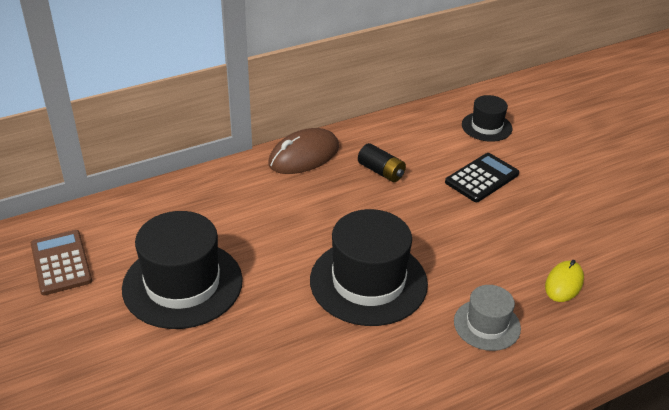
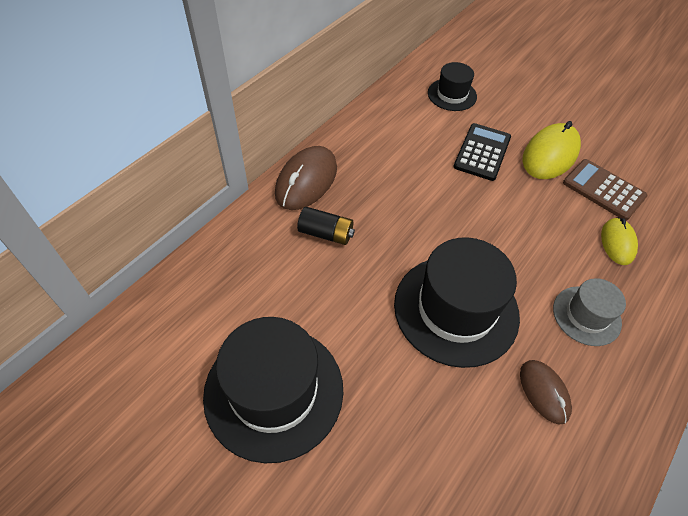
camera: 25 degrees left, 15 degrees up
(61, 263) = (116, 421): brown calculator -> brown calculator (603, 190)
(381, 171) = (390, 175): black battery -> black battery (326, 233)
(403, 361) = (544, 392): none -> brown mouse
(550, 198) = (550, 154): none -> yellow mouse

